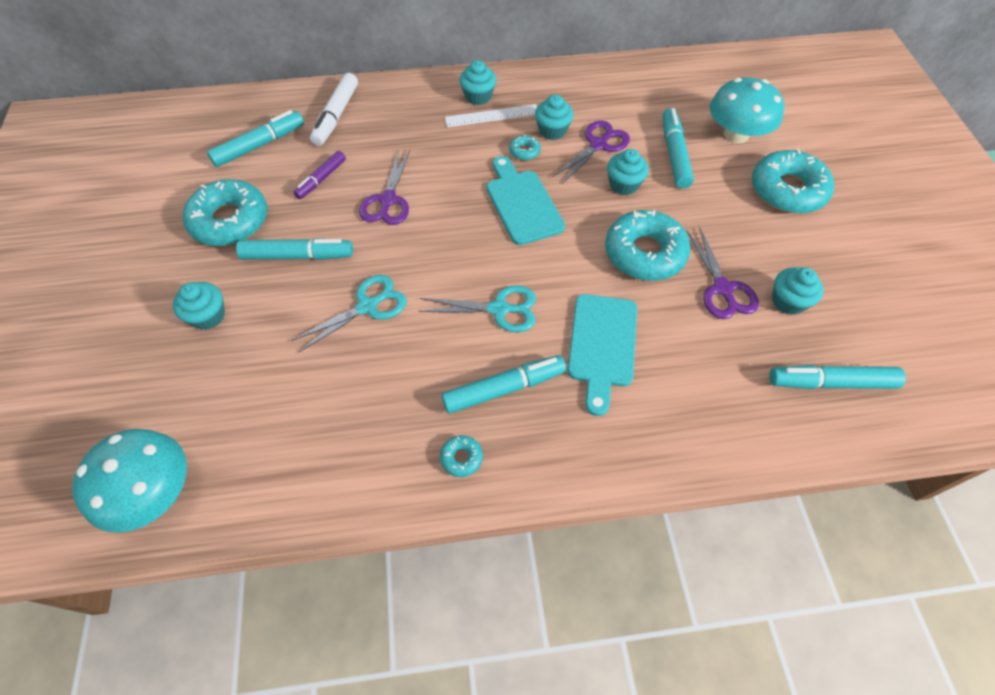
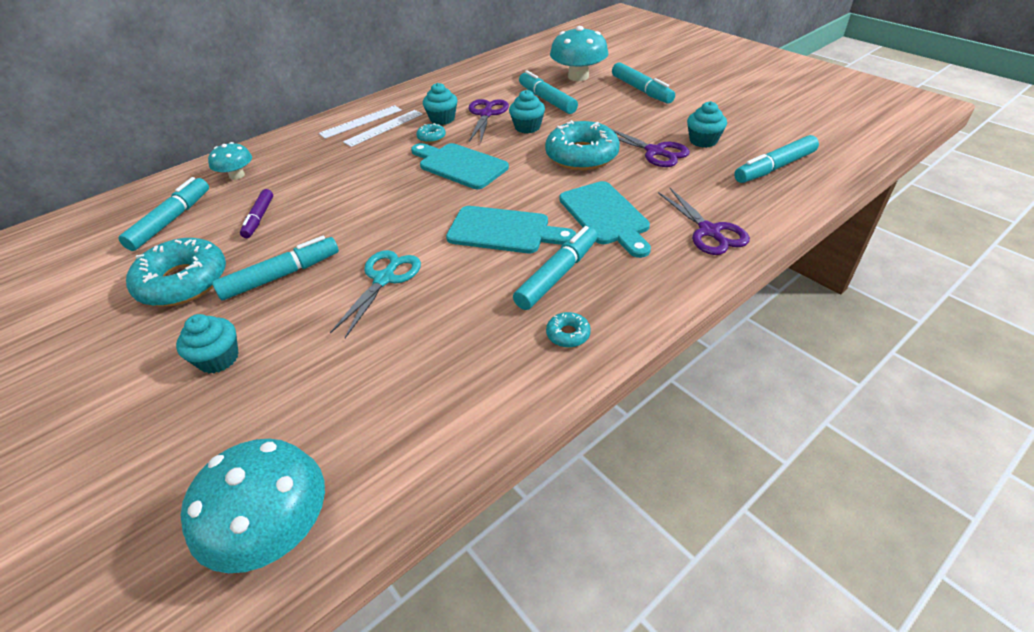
camera: 30 degrees left, 15 degrees down
(336, 116) = (237, 175): white marker -> turquoise mushroom
(388, 200) = (338, 207): purple scissors -> purple scissors (709, 231)
(478, 96) = (361, 122): turquoise cupcake -> white ruler
(499, 309) = (504, 231): turquoise scissors -> turquoise cutting board
(787, 190) = (641, 90): turquoise donut -> turquoise marker

